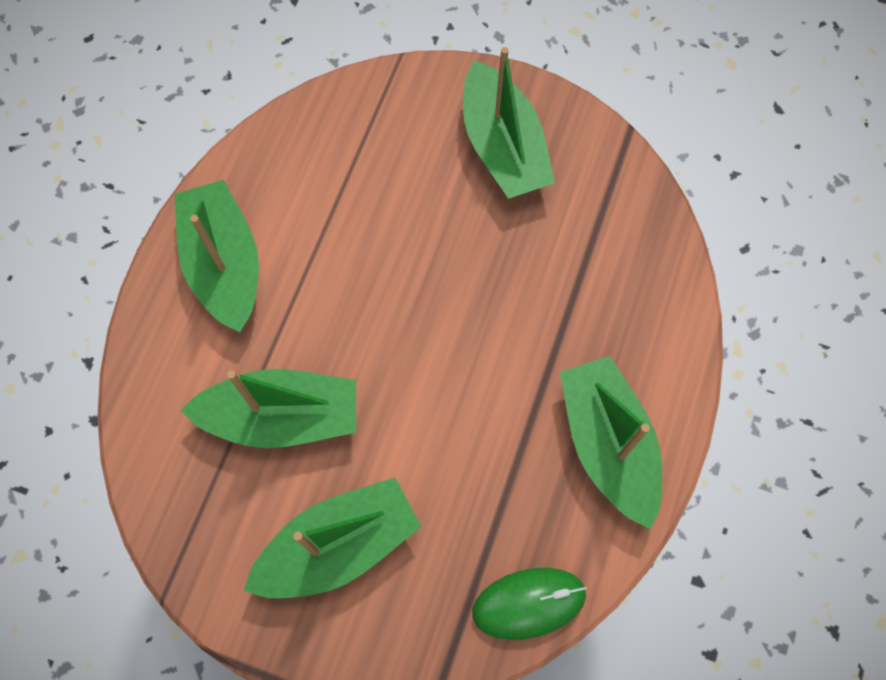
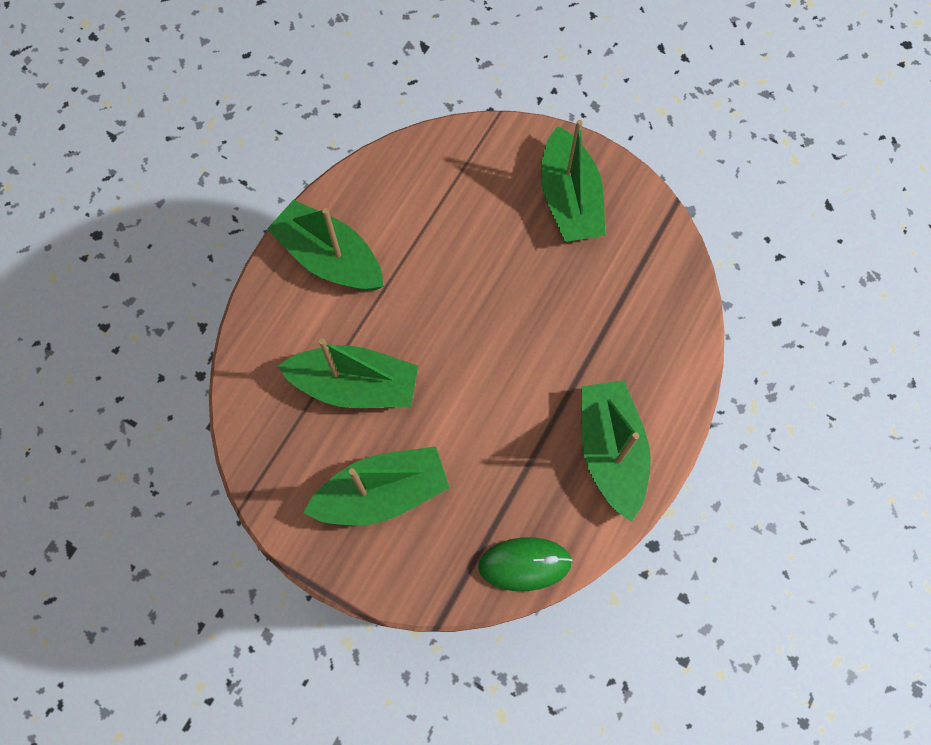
camera: 10 degrees right, 0 degrees up
(224, 264) = (330, 258): green boat -> green boat turned 45 degrees counterclockwise

